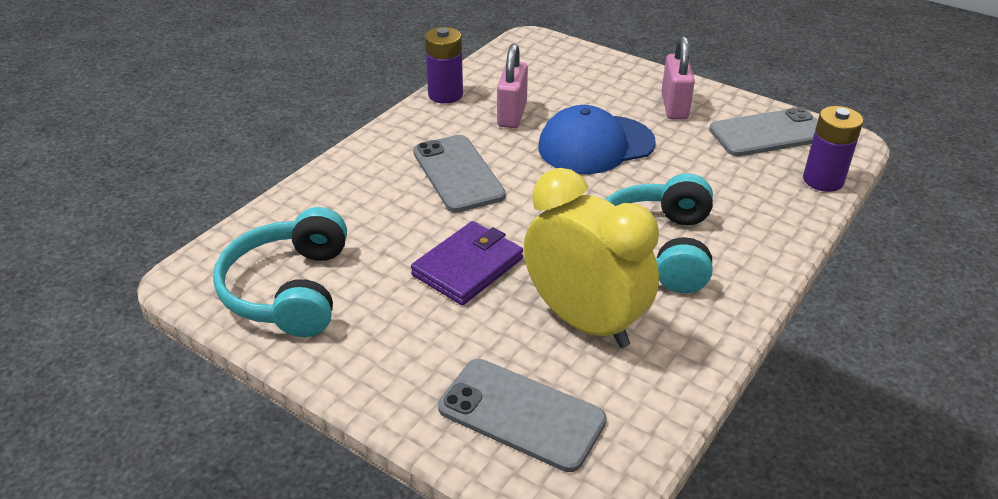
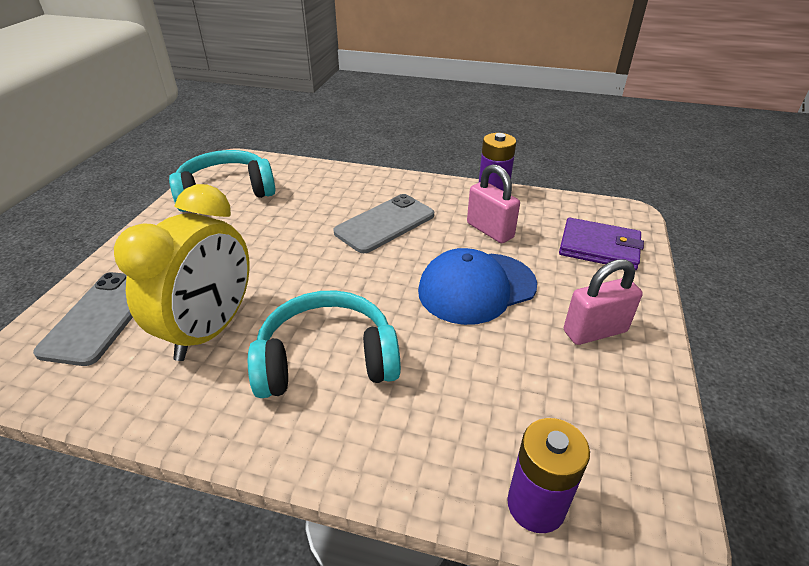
camera: 70 degrees right, 0 degrees up
(468, 266) = (268, 255): purple wallet -> purple wallet (599, 247)
(512, 115) = (490, 230): pink padlock -> pink padlock turned 60 degrees clockwise
(596, 145) = (476, 288): blue cap -> blue cap turned 75 degrees counterclockwise
(768, 133) = (607, 428): grey phone -> none

